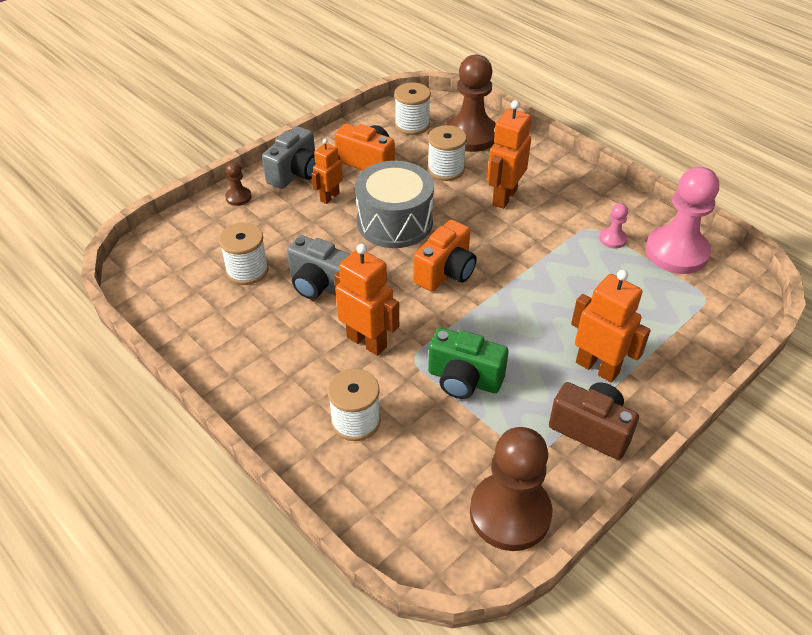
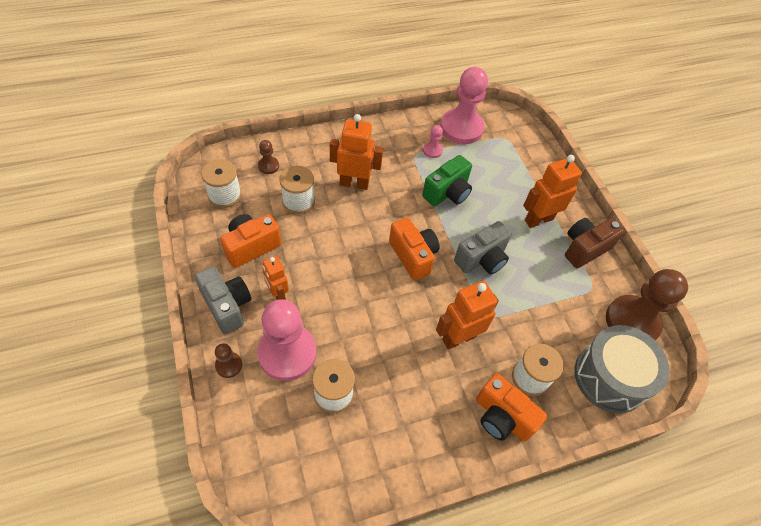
camera: 70 degrees left, 10 degrees up
(271, 226) = (287, 353): none -> pink pawn
(290, 408) = (501, 417): none -> orange camera
(320, 285) = (382, 344): grey camera -> grey camera (481, 259)
(394, 222) = (339, 262): grey drum -> grey drum (610, 377)
(464, 380) = (519, 295): green camera -> green camera (447, 193)
(471, 135) = (268, 166): brown pawn -> brown pawn, size x0.44
(504, 197) = (354, 183): orange robot -> orange robot turned 135 degrees clockwise

